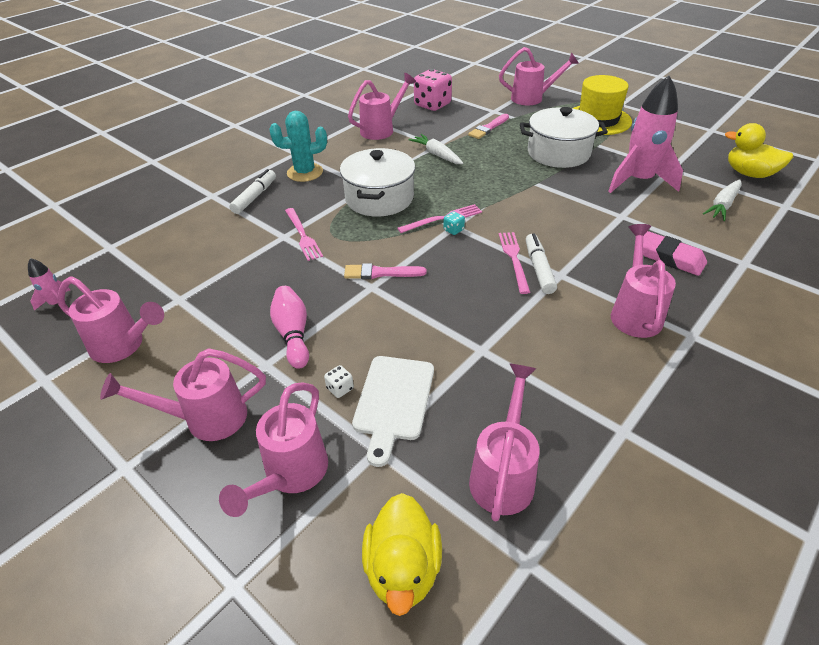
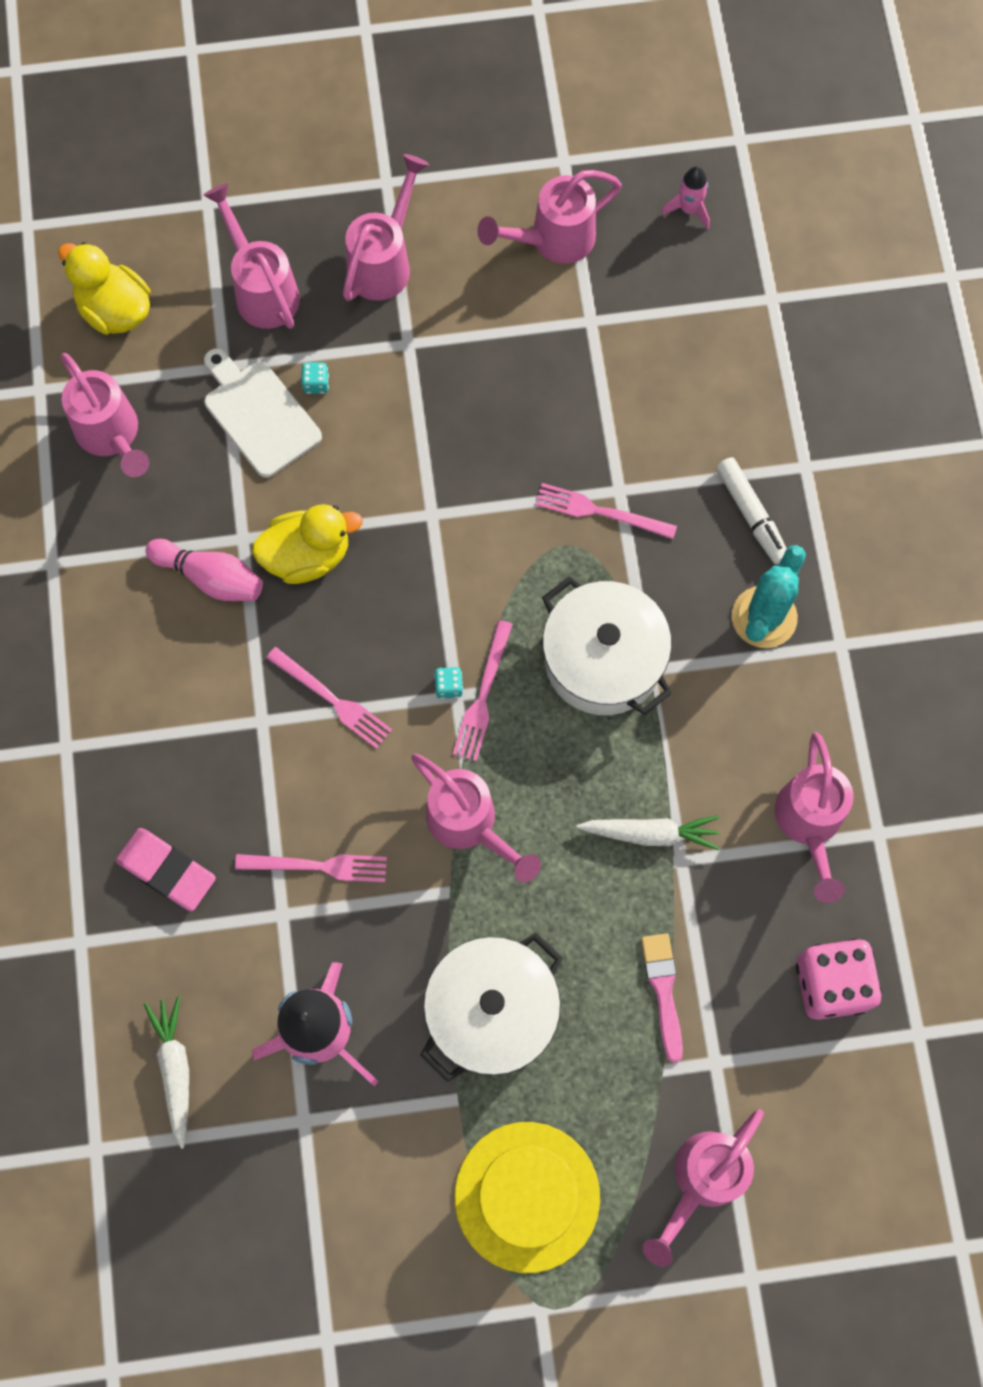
camera: 130 degrees right, 30 degrees up
(293, 334) = (427, 391): pink bowling pin -> pink bowling pin (210, 577)
(340, 388) = (316, 384): white dice -> turquoise dice
(380, 273) = (446, 541): pink brush -> none
(539, 268) = (292, 709): white marker -> none
(587, 218) = (317, 866): none -> pink fork
(634, 312) = (142, 730): pink watering can -> pink watering can (470, 825)
(670, 258) = (167, 871): pink eraser -> pink eraser turned 45 degrees clockwise
(749, 174) = (188, 1213): yellow duck -> yellow duck (307, 555)

